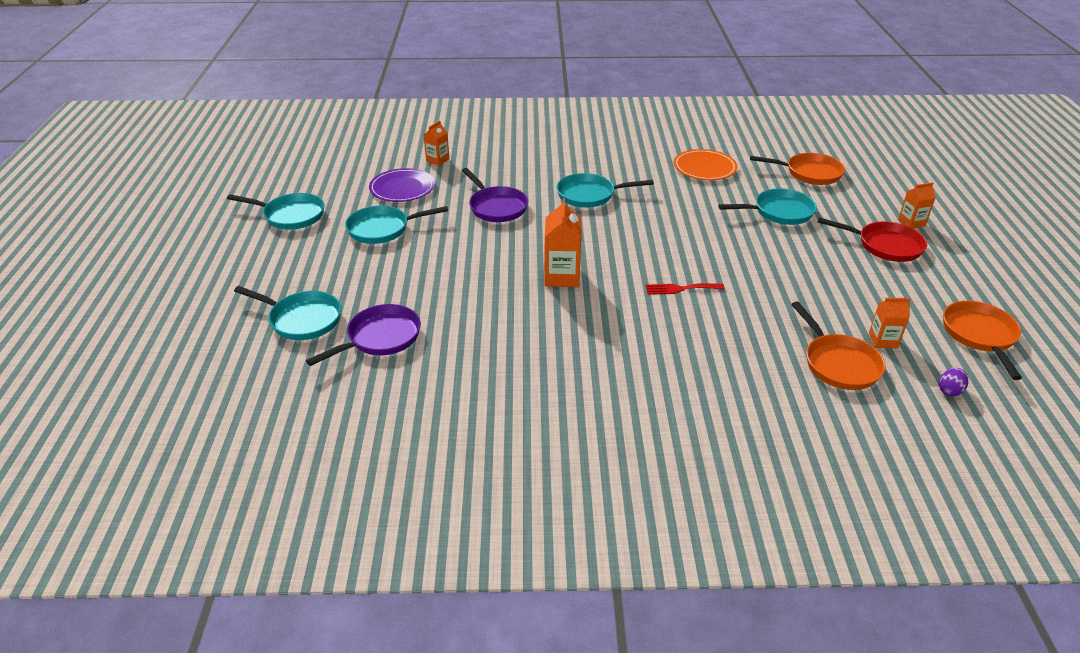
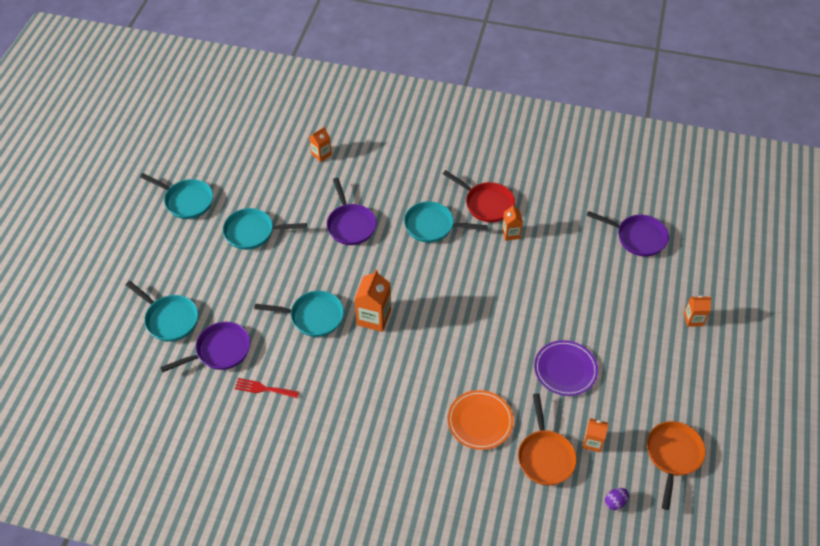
camera: 15 degrees right, 15 degrees up
(402, 188) = (282, 185): purple plate -> purple plate (565, 369)
(677, 189) = (511, 233): none -> orange carton
(680, 289) = (461, 352): red fork -> red fork (263, 388)
(704, 168) = (547, 211): orange plate -> orange plate (480, 421)
(779, 212) = (585, 281): turquoise pan -> turquoise pan (313, 316)
(809, 173) = (637, 237): orange pan -> purple pan
(885, 246) = (654, 341): red pan -> red pan (486, 204)

